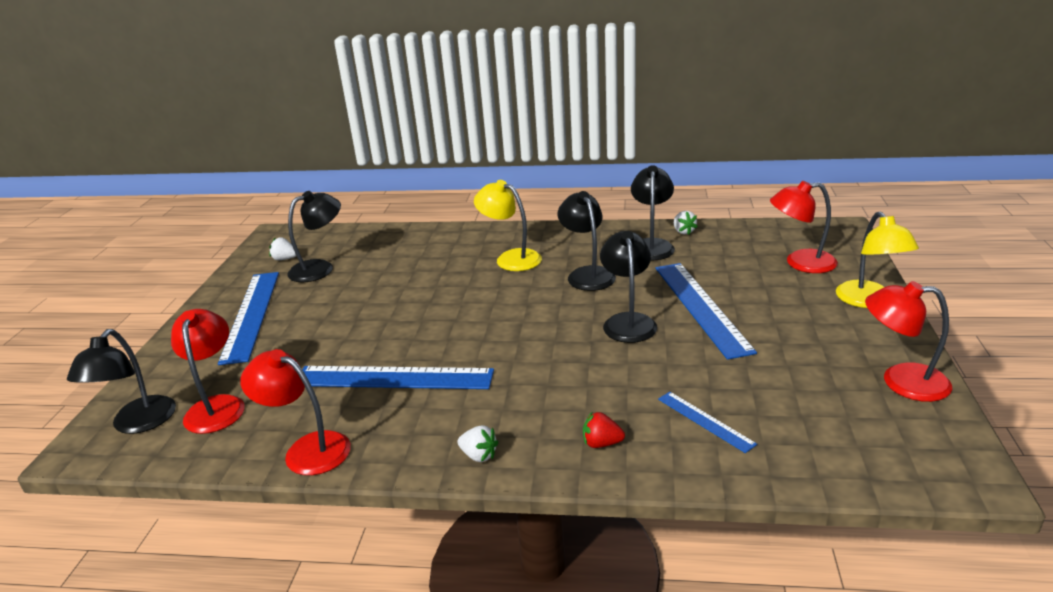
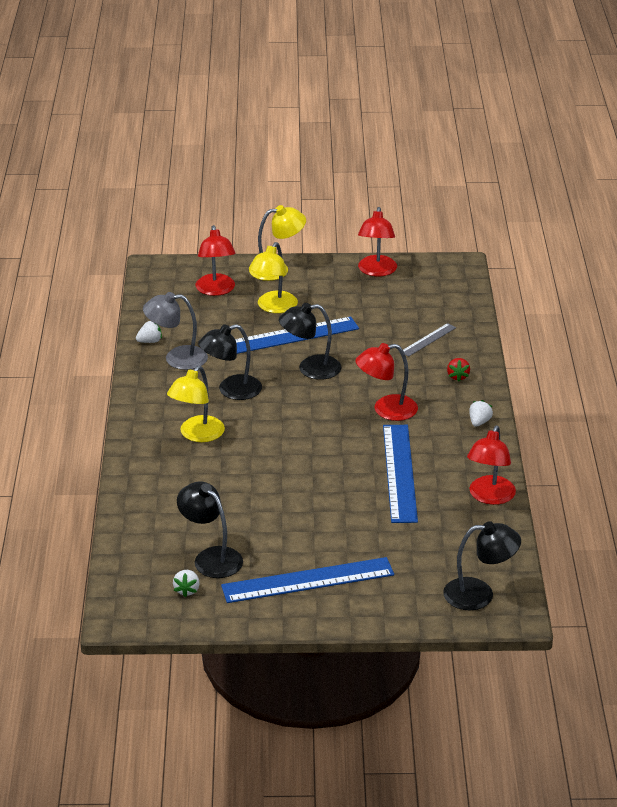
camera: 100 degrees left, 5 degrees up
(217, 406) = (450, 557): red lamp -> red lamp (386, 410)
(651, 245) = (177, 358): black lamp -> grey lamp
(705, 421) = (428, 340): blue ruler -> grey ruler
(769, 298) = (273, 307): none -> yellow lamp

